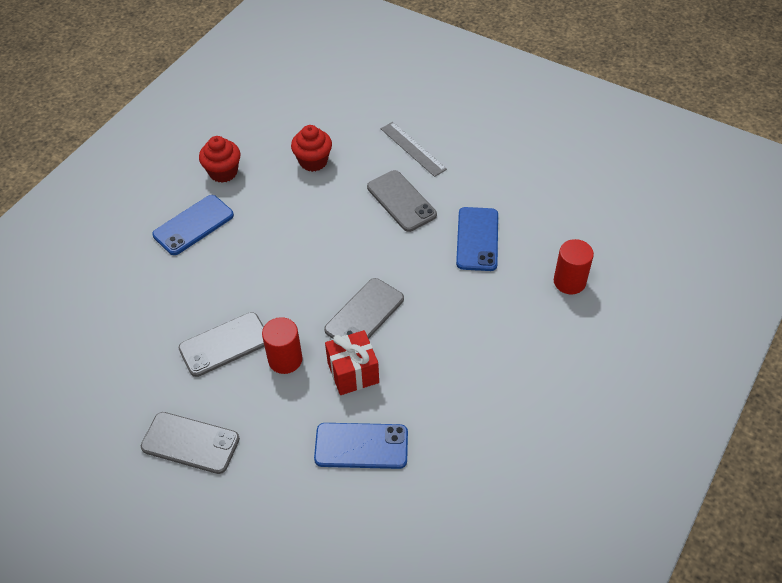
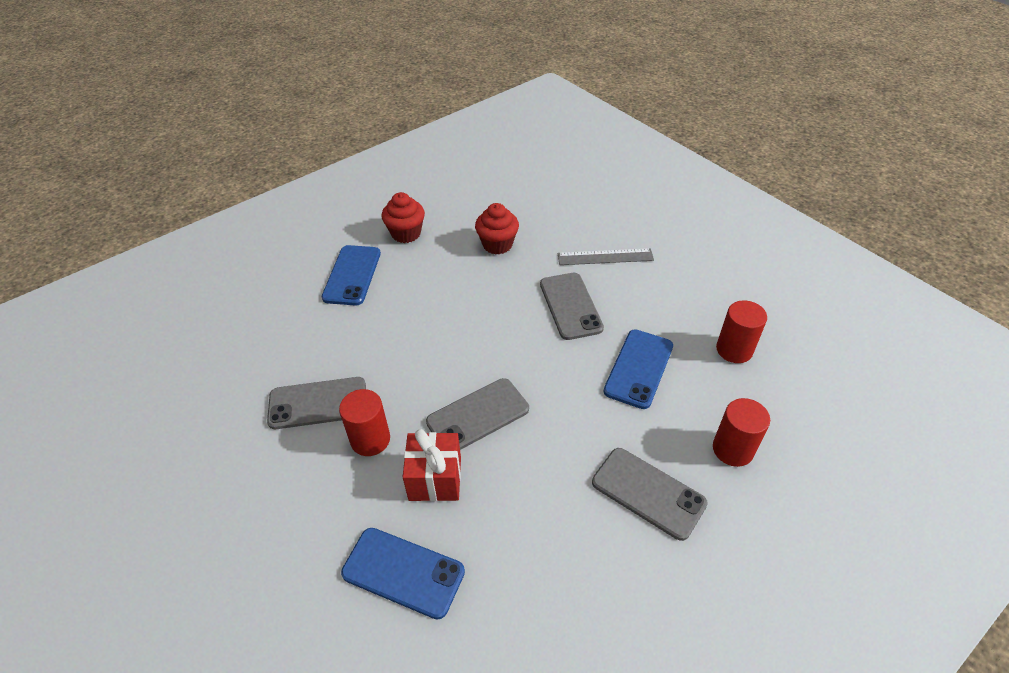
camera: 20 degrees right, 5 degrees down
(190, 443) = (226, 501): grey phone -> grey phone (648, 493)
(193, 225) = (352, 275): blue phone -> blue phone turned 60 degrees counterclockwise
(413, 149) = (605, 257): grey ruler -> grey ruler turned 75 degrees counterclockwise
(546, 202) = (734, 350): none -> red cylinder

